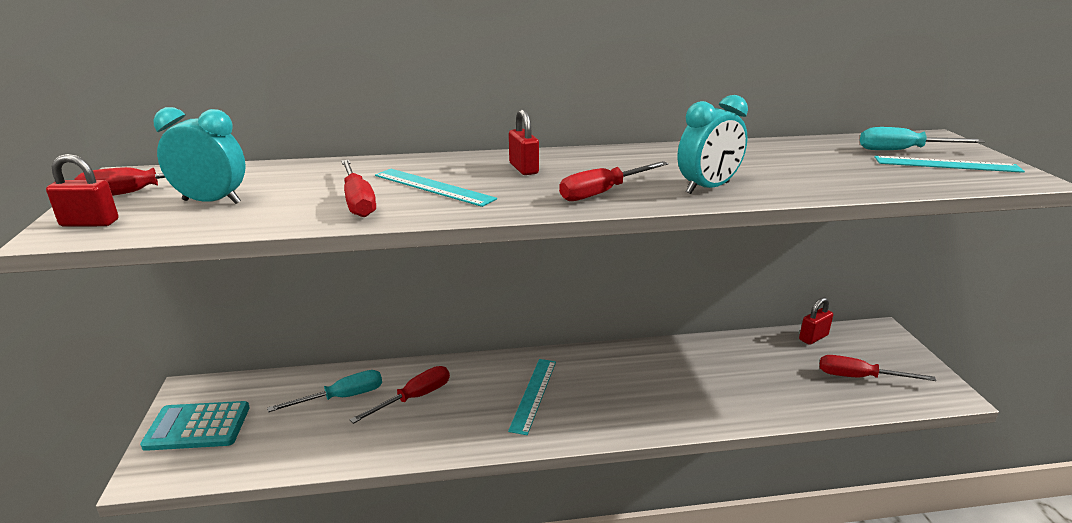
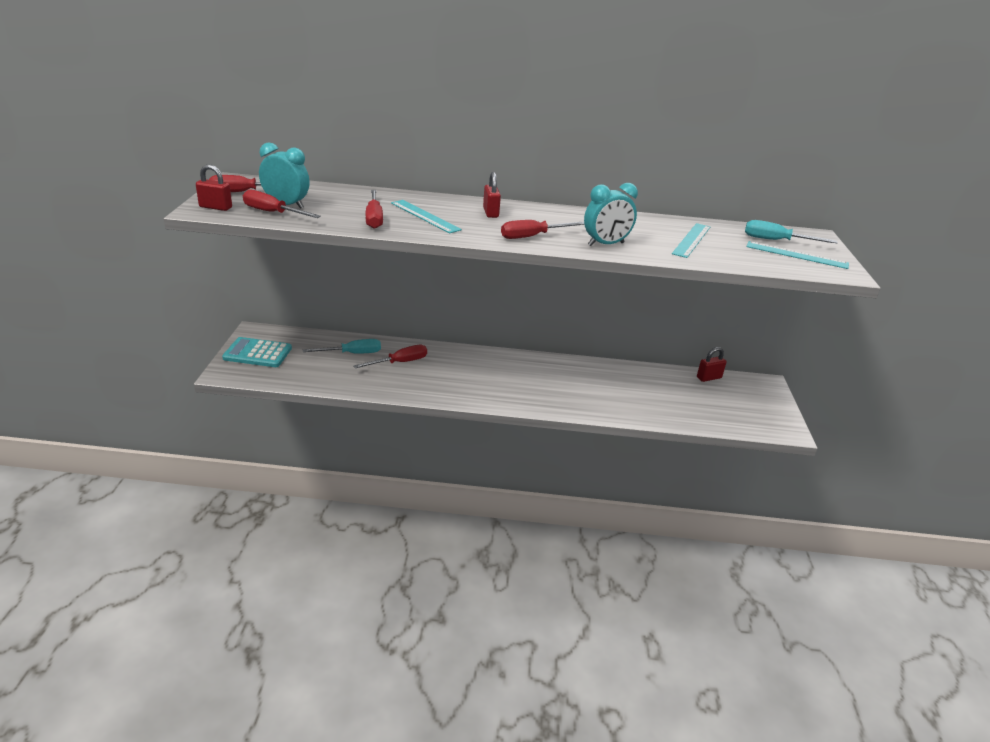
camera: 10 degrees right, 5 degrees up
(533, 394) = (481, 375): turquoise ruler -> turquoise ruler (691, 240)
(859, 377) = (726, 408): red screwdriver -> red screwdriver (273, 213)

